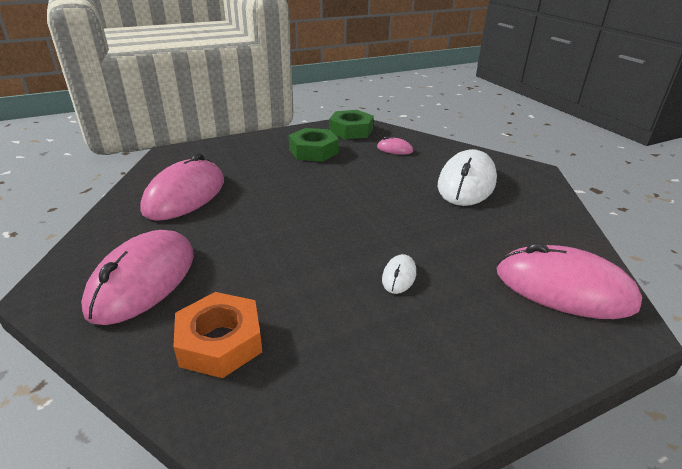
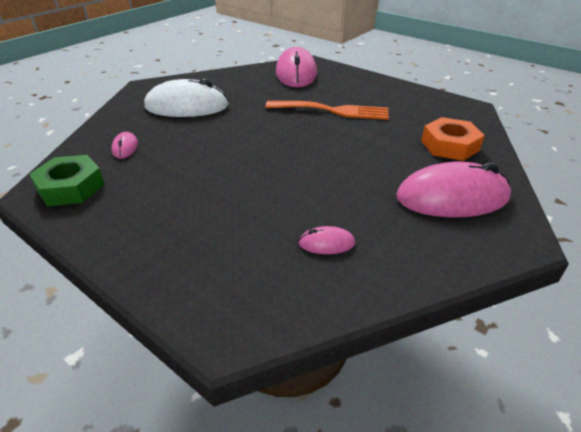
camera: 115 degrees left, 5 degrees up
(185, 195) = (326, 243): pink mouse -> pink mouse, size x0.44
(313, 151) = (153, 195): green nut -> none
(399, 276) = (333, 110): white mouse -> orange fork

